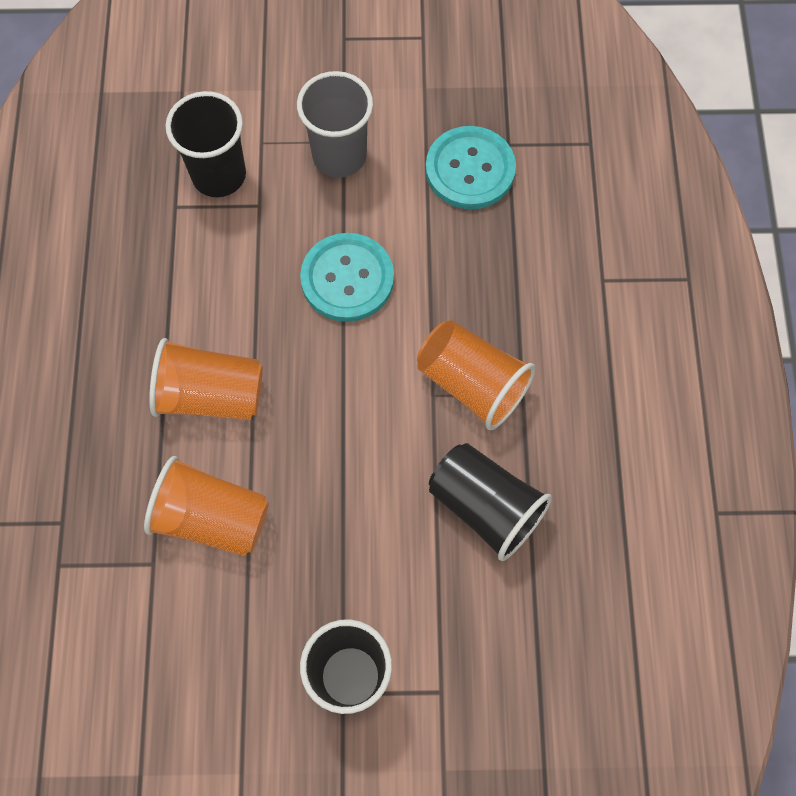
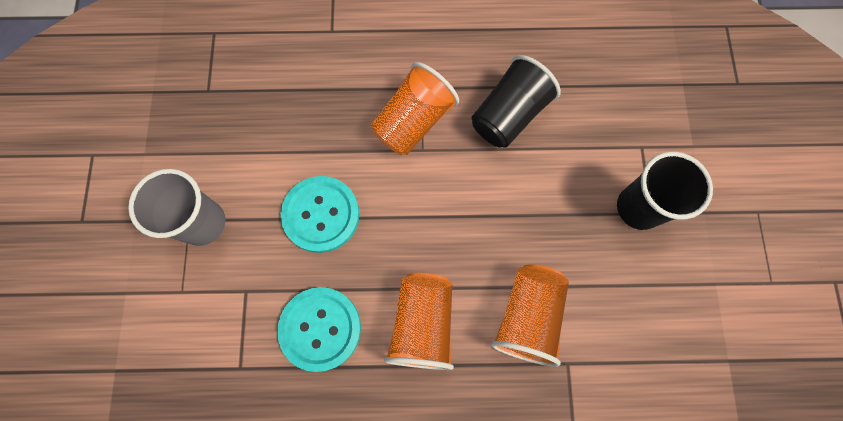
camera: 90 degrees left, 5 degrees up
(219, 175) = (211, 329): black cup -> none
(470, 169) = (228, 119): turquoise button -> turquoise button (320, 328)

